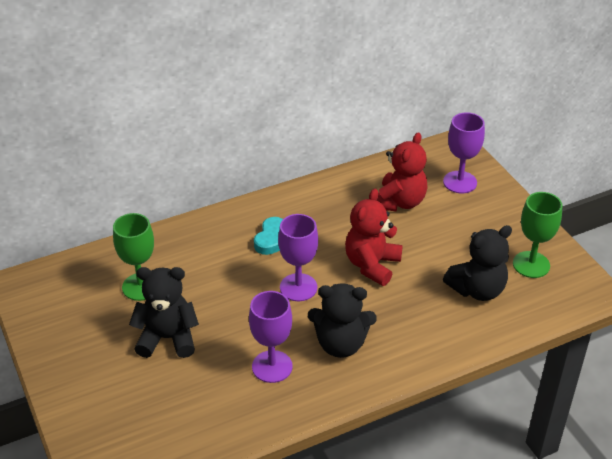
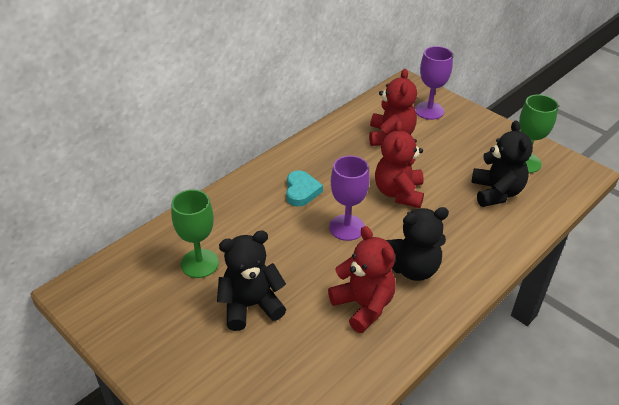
camera: 20 degrees left, 0 degrees up
(272, 366) = (363, 305): purple goblet -> red teddy bear
(477, 290) = (496, 192): black teddy bear -> black teddy bear turned 45 degrees counterclockwise

